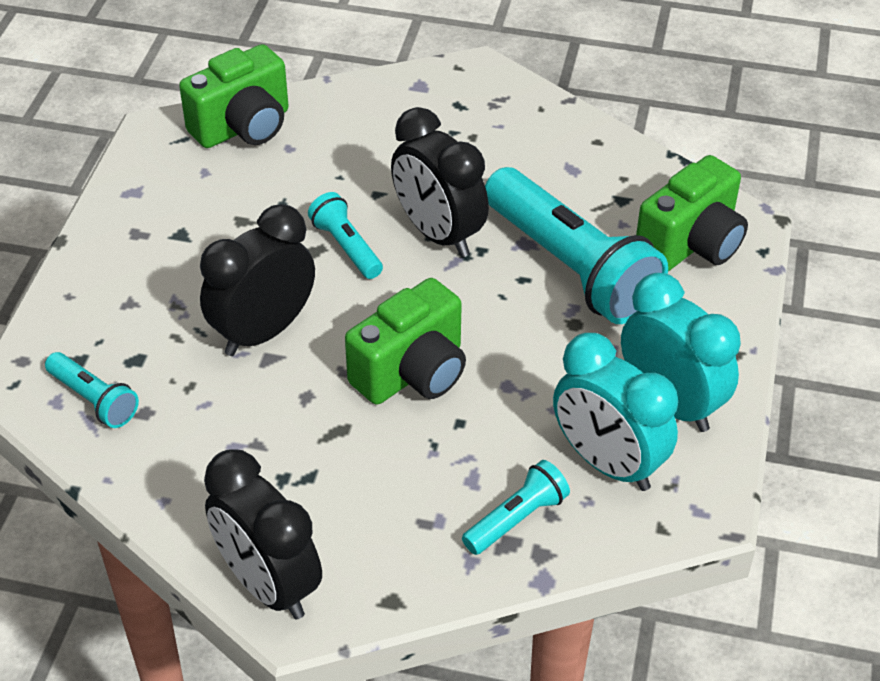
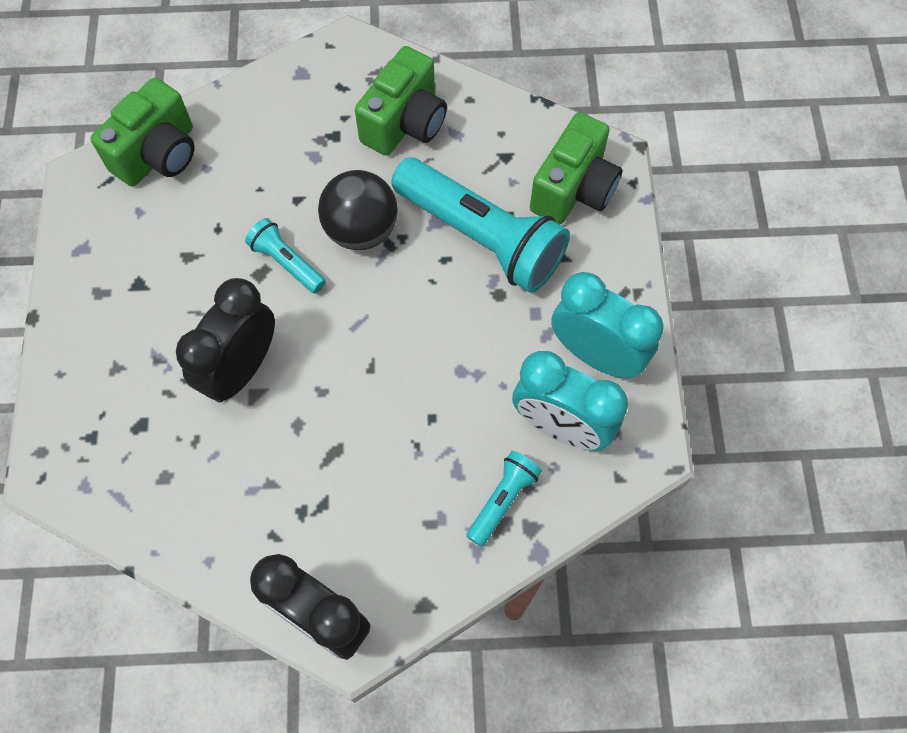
camera: 15 degrees left, 20 degrees up
(94, 400) = (117, 476): turquoise flashlight -> none
(412, 373) = (379, 378): green camera -> green camera (405, 123)
(438, 234) = (361, 230): black clock -> black ball

